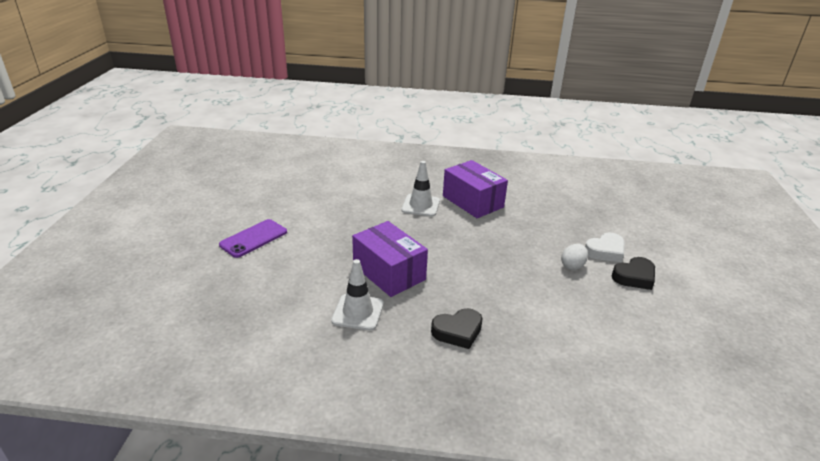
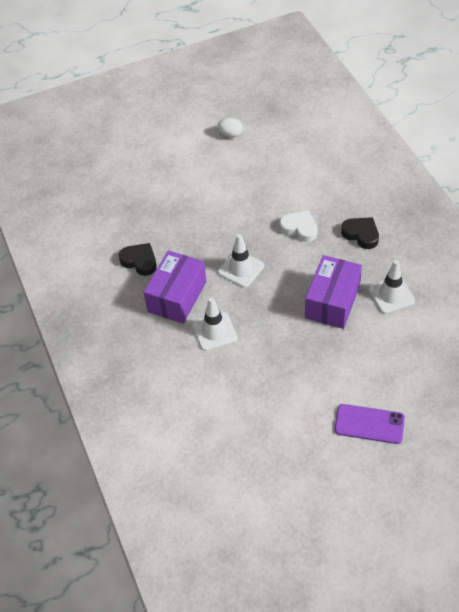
camera: 115 degrees left, 20 degrees up
(476, 239) = (241, 269): none -> white traffic cone
(572, 266) = (232, 201): white egg -> white egg (230, 134)
(605, 251) = (195, 188): white heart -> white heart (299, 228)
(634, 277) = (220, 166): black heart -> black heart (140, 261)

